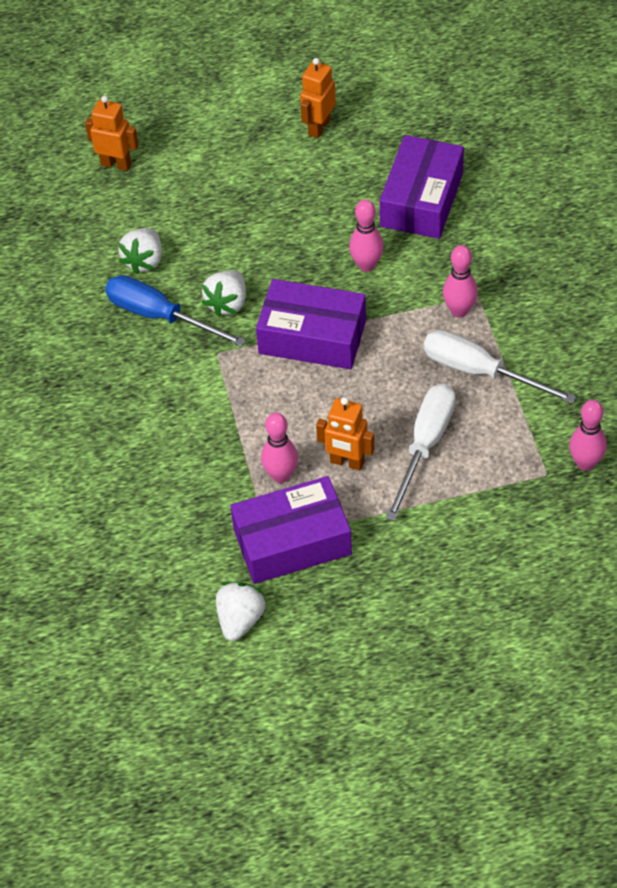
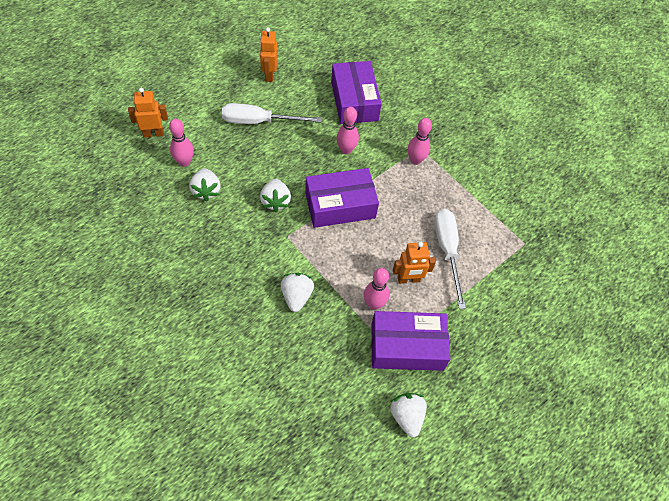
camera: 35 degrees left, 5 degrees up
(160, 316) = (237, 224): blue screwdriver -> none
(186, 431) = (296, 296): none -> white strawberry
(292, 541) = (407, 346): purple box -> purple box turned 45 degrees clockwise
(480, 372) = (450, 193): white screwdriver -> white screwdriver (259, 121)
(585, 463) = (541, 228): pink bowling pin -> pink bowling pin (184, 162)

